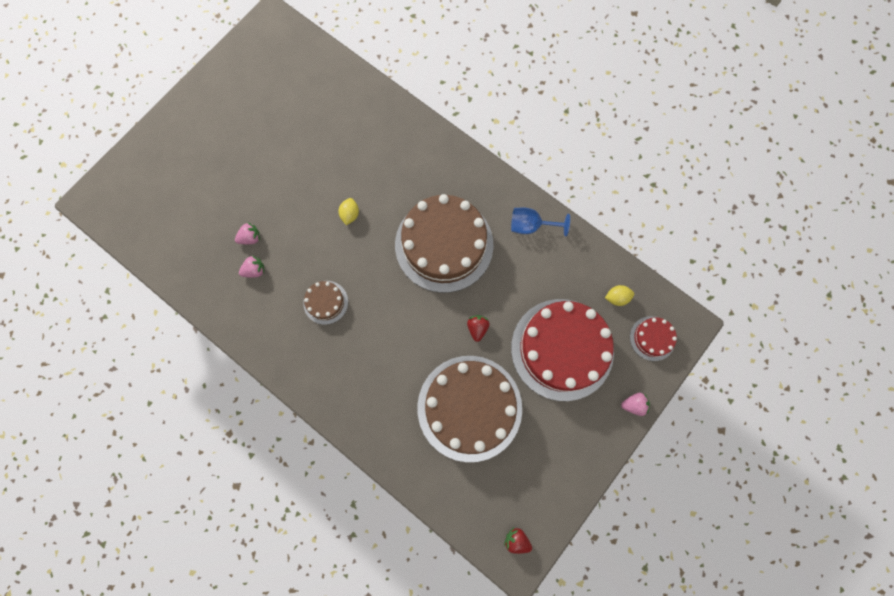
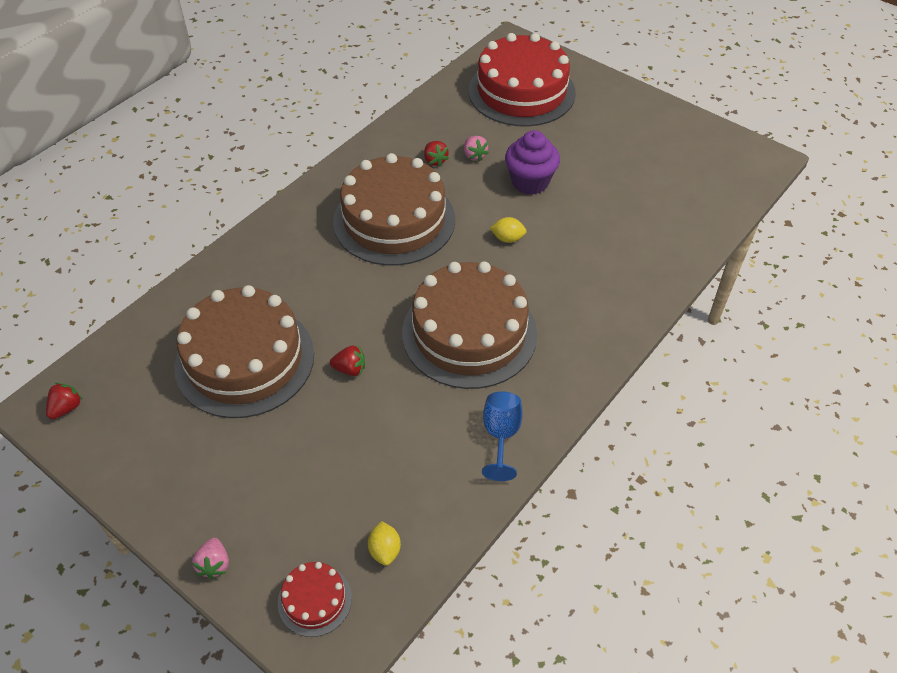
camera: 90 degrees right, 25 degrees down
(255, 270) = (435, 160): pink strawberry -> red strawberry
(286, 195) = (530, 182): none -> purple cupcake
(325, 302) = (394, 220): brown cake -> brown cake, size x2.25
(562, 349) = (311, 470): red cake -> red cake (521, 92)

